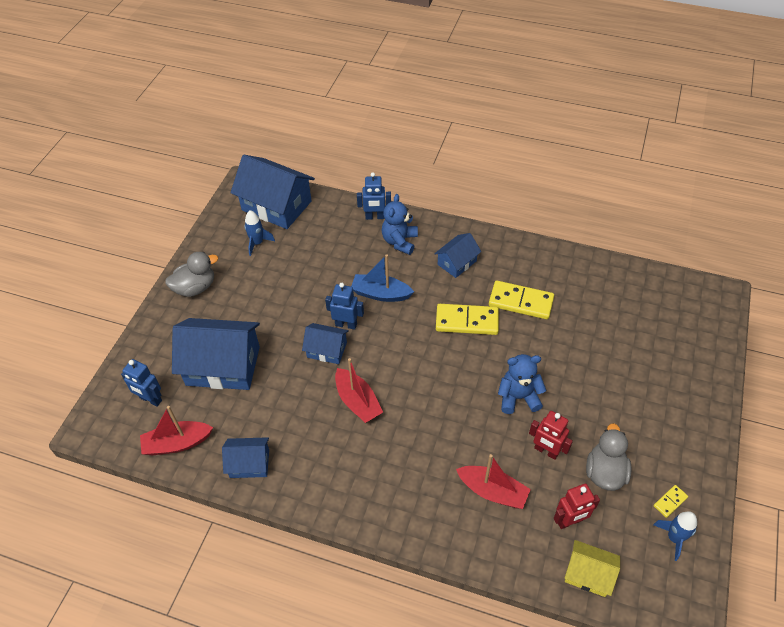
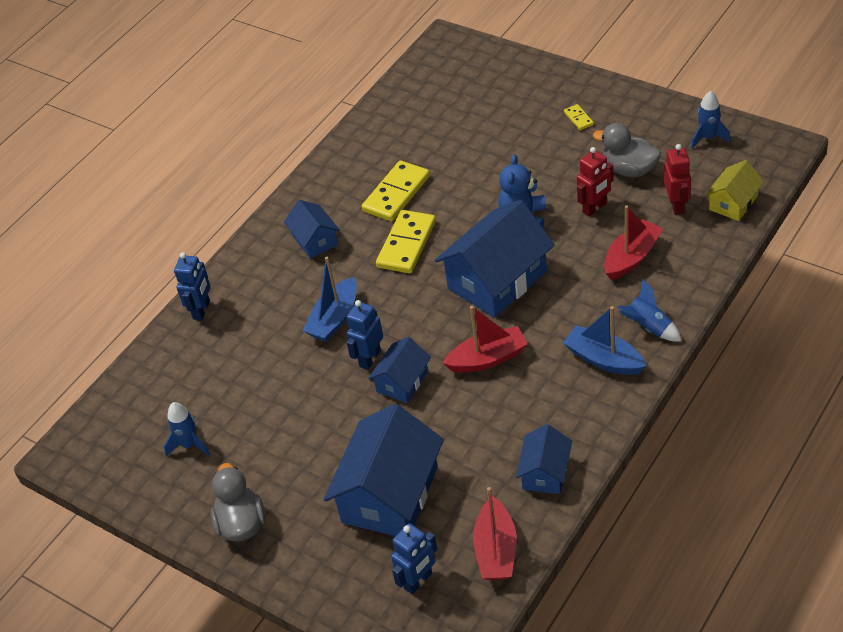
camera: 70 degrees left, 5 degrees down
(276, 205) = (127, 417): blue house -> blue house (497, 280)
(370, 487) = (604, 359): none -> blue boat
(399, 241) = (256, 290): blue teddy bear -> none
(412, 518) = (649, 327): none -> blue rocket
(670, 501) = (671, 132): yellow domino -> yellow domino (578, 118)

